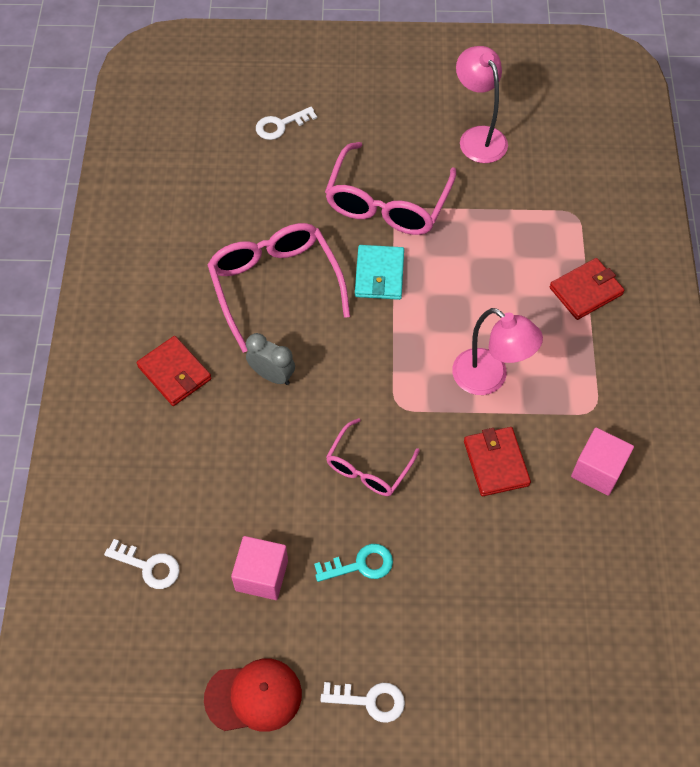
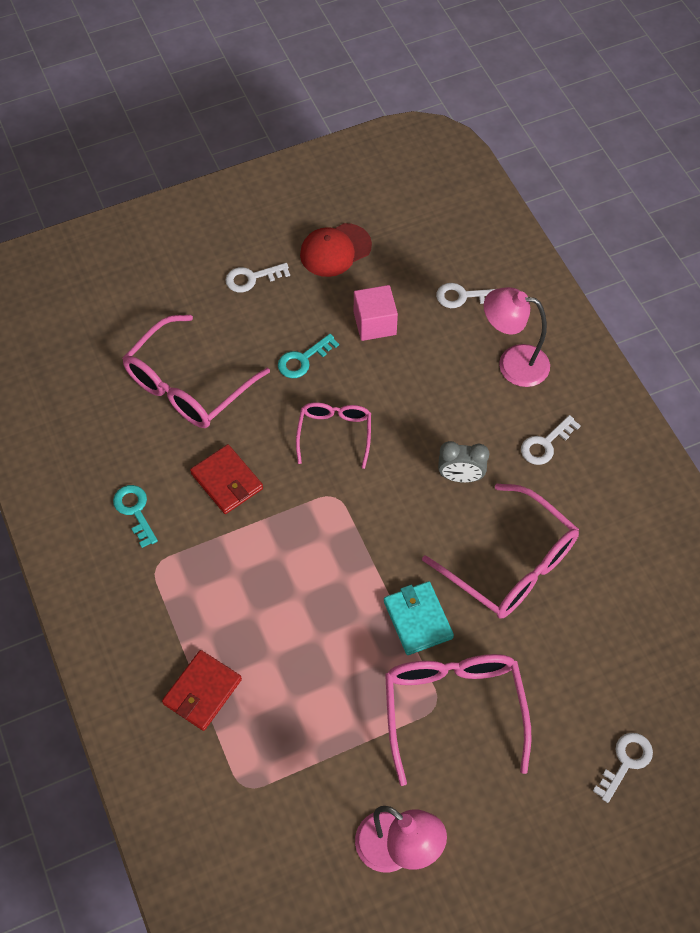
camera: 155 degrees right, 0 degrees up
(174, 373) = (545, 444): red wallet -> white key
(489, 379) = (263, 555): pink lamp -> pink lamp (512, 363)
(498, 587) = (187, 386): none -> pink glasses
(598, 470) = (135, 511): pink cube -> turquoise key

